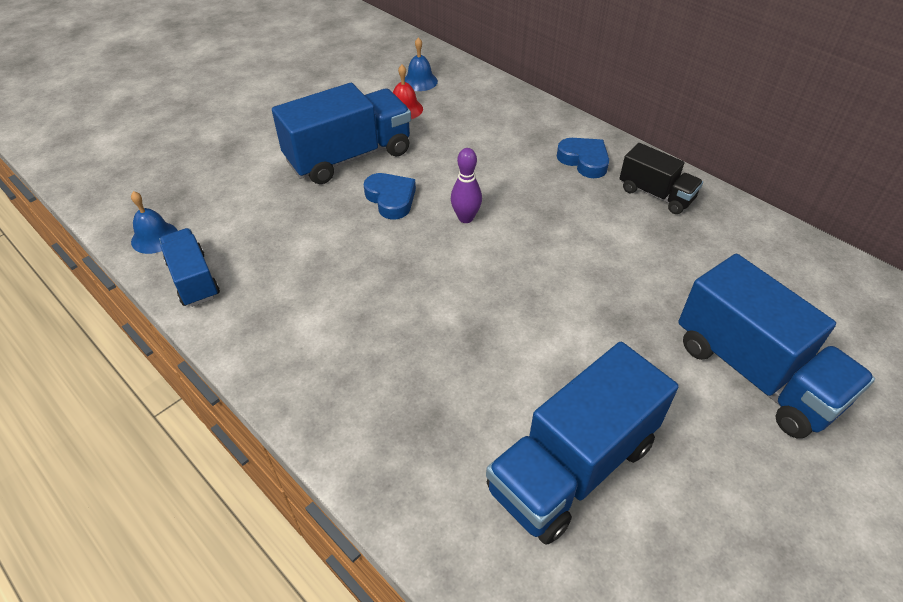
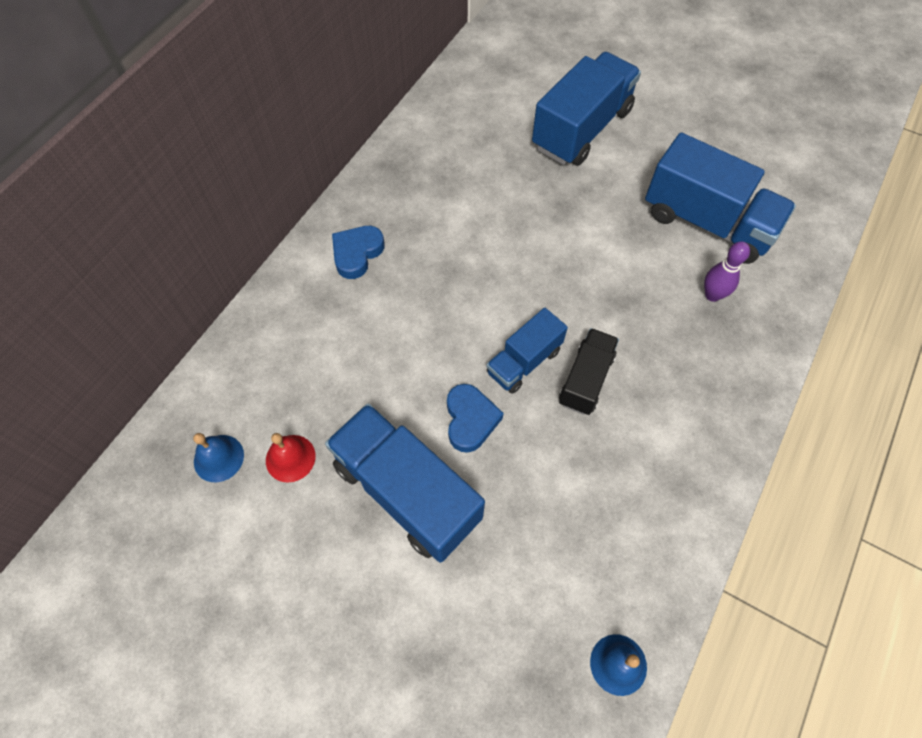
camera: 105 degrees left, 15 degrees up
(194, 280) = (660, 578): blue truck -> blue truck (524, 361)
(391, 199) = (470, 420): blue heart -> blue heart turned 135 degrees clockwise
(465, 218) = (478, 341): purple bowling pin -> purple bowling pin (712, 295)
(655, 194) = (396, 193): black truck -> black truck (586, 379)

